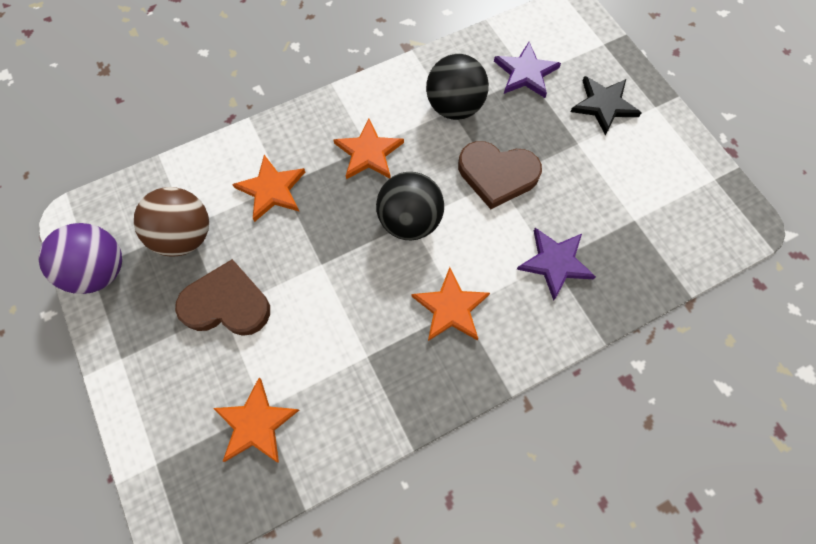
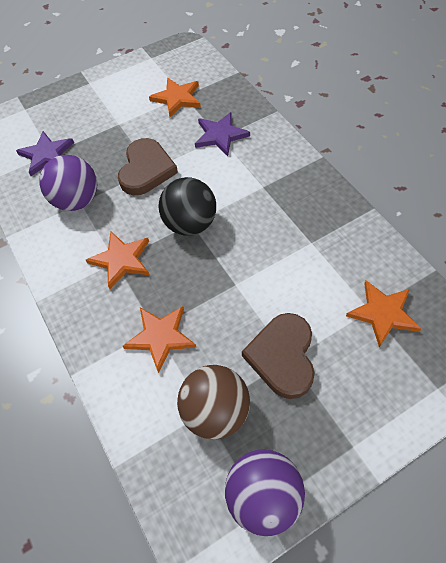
camera: 90 degrees left, 10 degrees down
(451, 307) = (263, 192): orange star -> orange star (177, 98)
(454, 107) = (77, 200): black ball -> purple ball
(603, 105) = (85, 109): black star -> none

